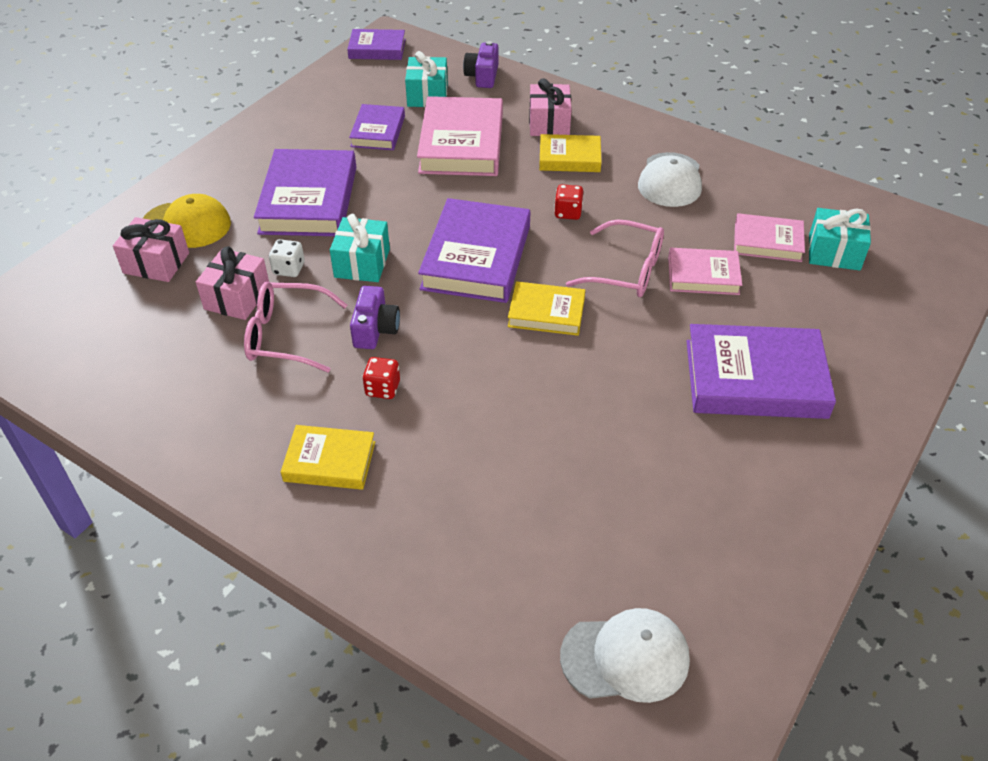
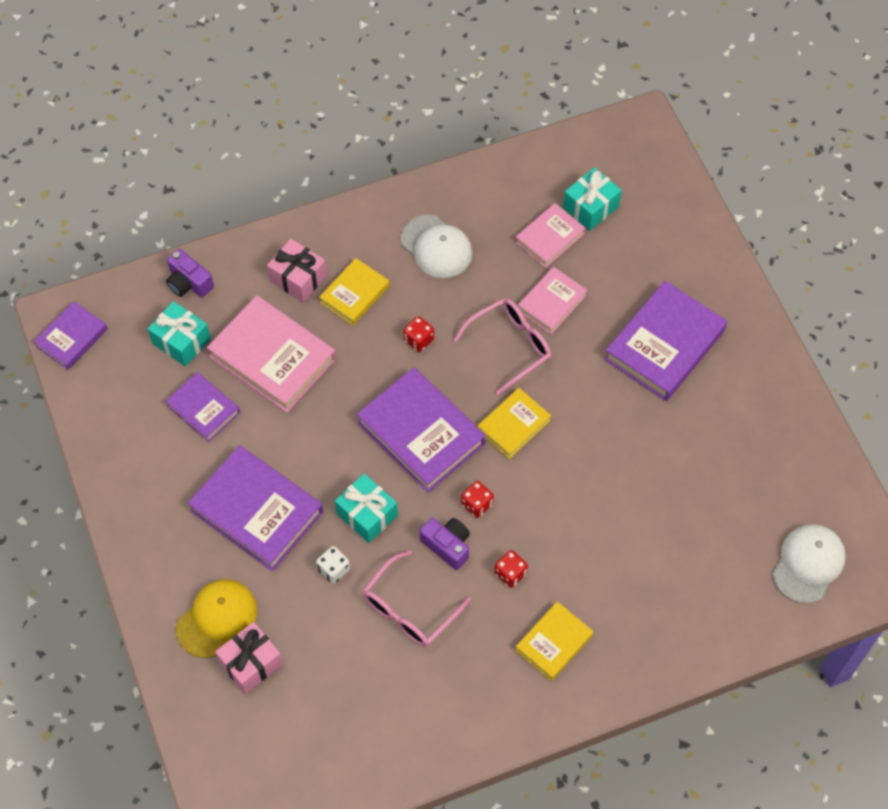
camera: 55 degrees left, 15 degrees up
(237, 297) = (340, 622): pink gift -> none
(437, 328) = (477, 504): none -> red dice

